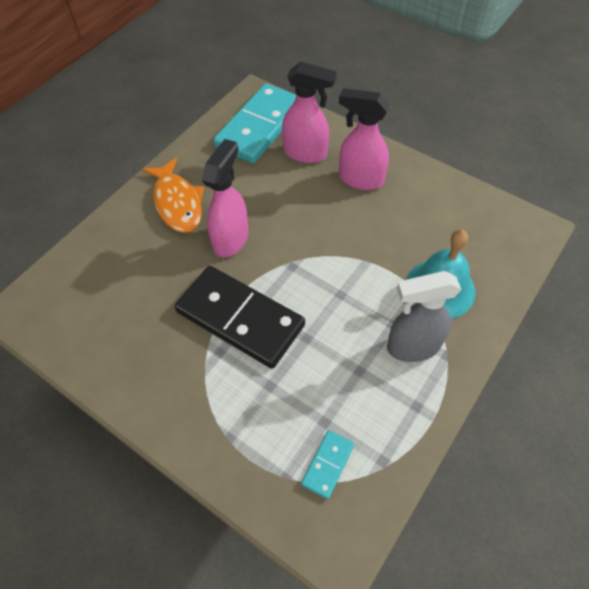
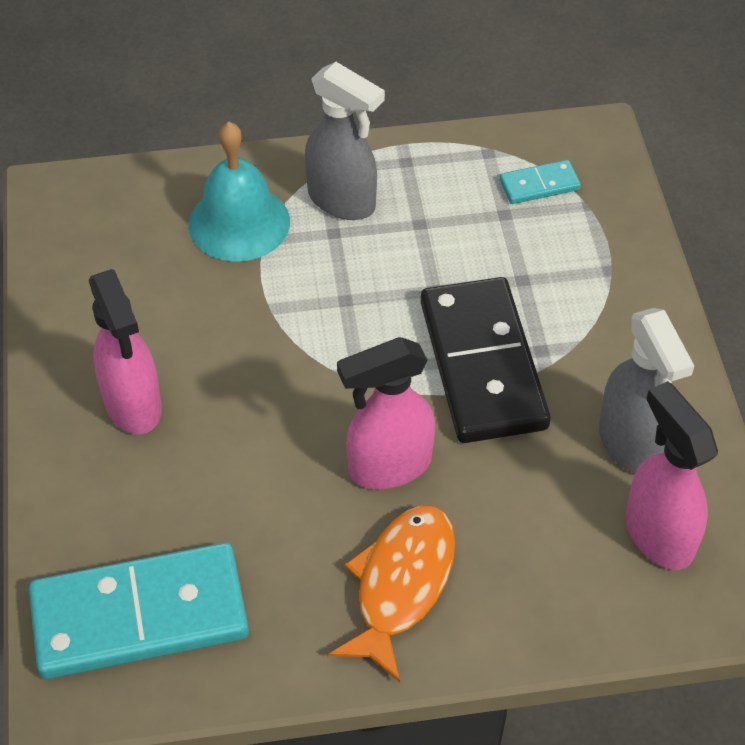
camera: 135 degrees left, 5 degrees down
(130, 339) = (630, 443): none -> grey spray bottle
(306, 153) = (142, 506): pink spray bottle -> pink spray bottle (658, 534)

